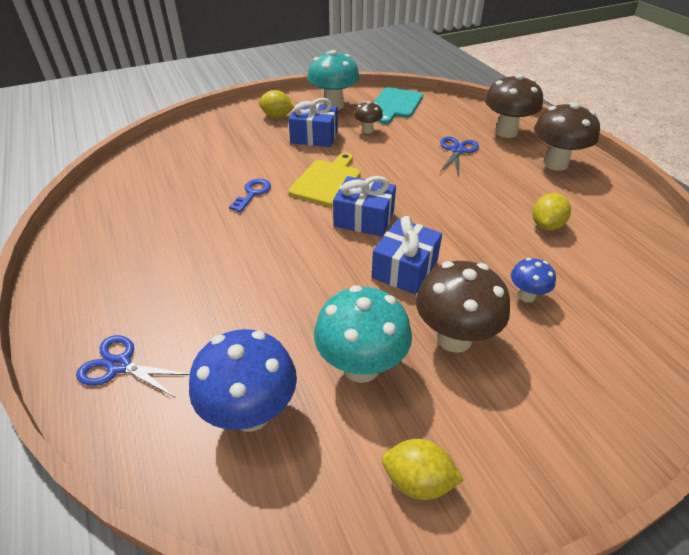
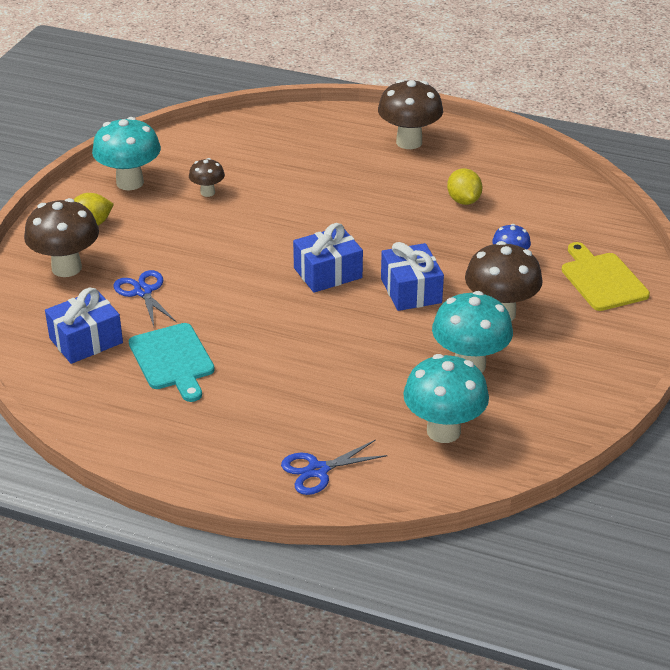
camera: 45 degrees left, 5 degrees down
(251, 413) = (443, 431): blue mushroom -> turquoise mushroom
(252, 193) = (201, 307): blue key -> none
(314, 136) = (166, 225): blue gift -> blue gift (86, 340)
(327, 181) = (248, 260): yellow cutting board -> yellow cutting board (602, 280)
(396, 104) = (191, 150): turquoise cutting board -> turquoise cutting board (173, 360)
(418, 481) = (574, 394): yellow lemon -> none
(457, 150) = (316, 171): blue scissors -> blue scissors (143, 292)
(506, 132) = (333, 130): brown mushroom -> brown mushroom (66, 268)

